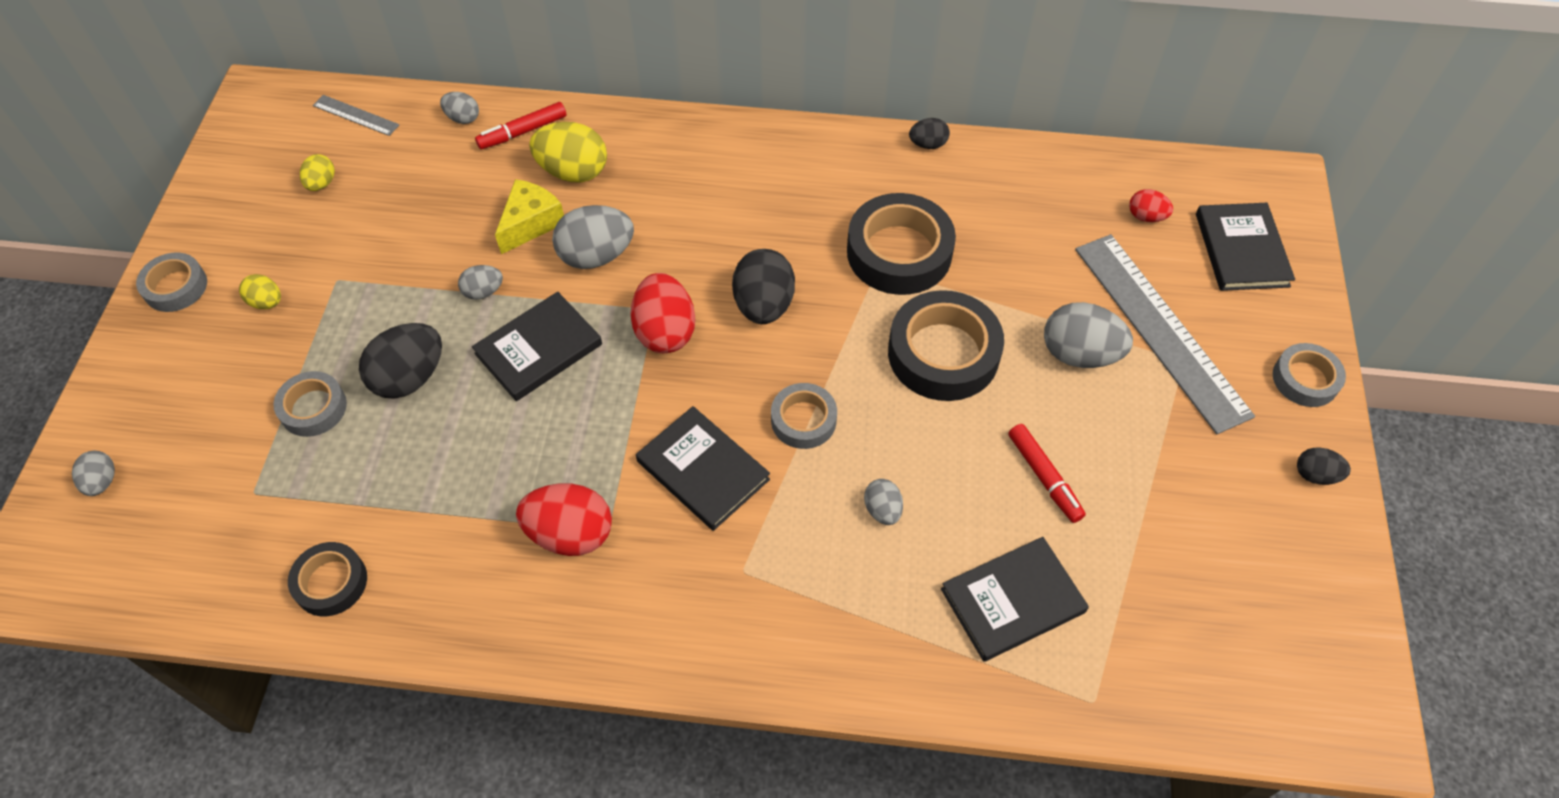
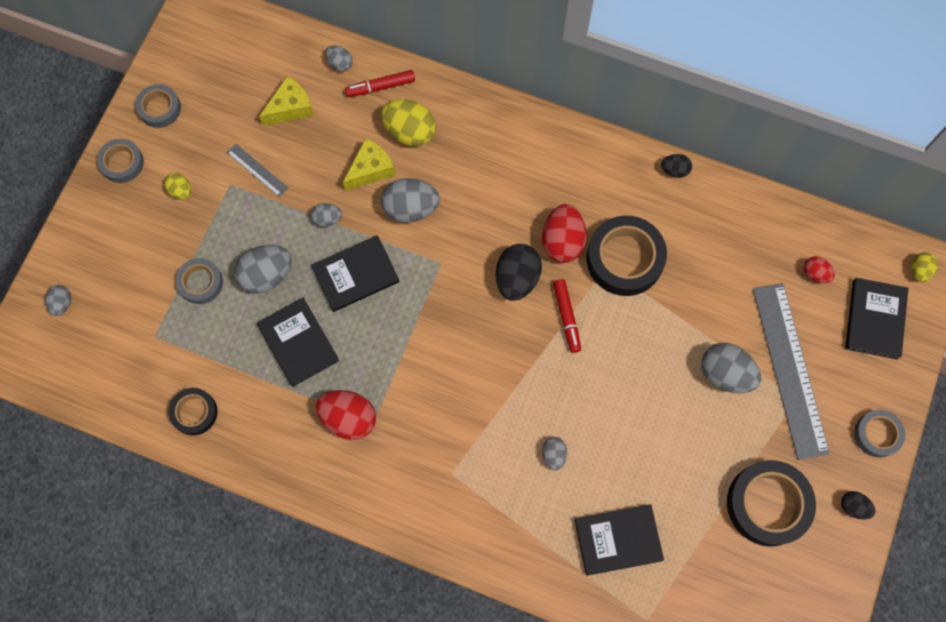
camera: 15 degrees right, 15 degrees up
(322, 183) = (231, 99): yellow egg -> yellow egg (919, 271)
(356, 115) = (264, 42): grey ruler -> grey ruler (257, 170)
(406, 178) = (290, 108): none -> yellow cheese
(410, 377) = (266, 275): black egg -> grey egg
(665, 331) = (444, 283): red egg -> red egg (562, 242)
(703, 470) = (444, 395): black book -> black book (298, 343)
(803, 420) = (520, 375): grey tape -> grey tape (160, 108)
(943, 353) = (630, 349): black tape -> black tape (767, 504)
(1044, 477) = (668, 460): red marker -> red marker (566, 317)

